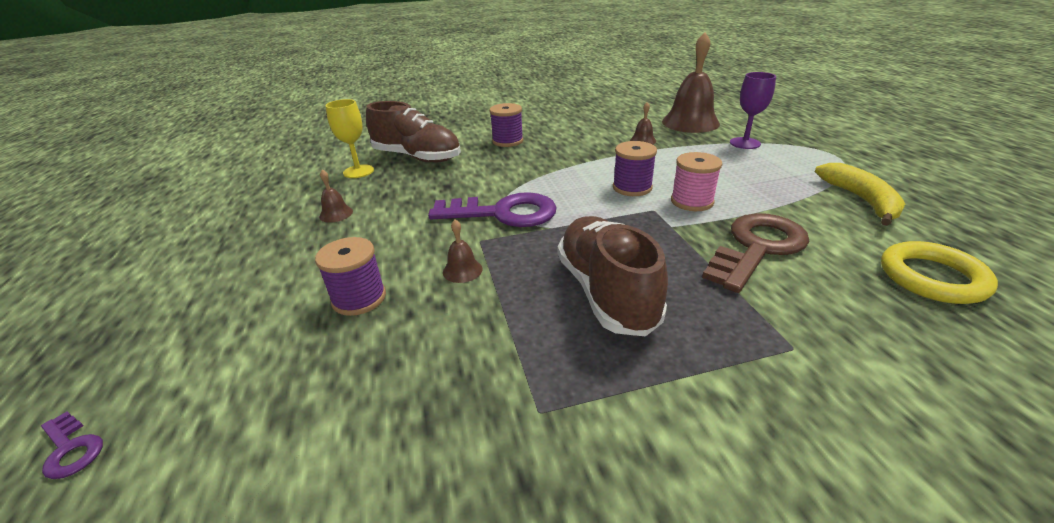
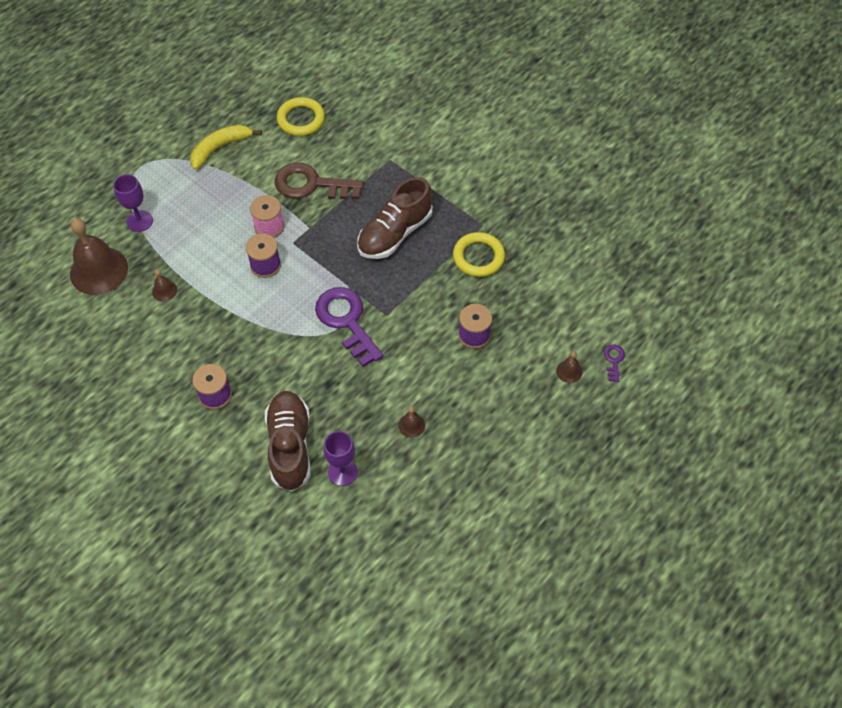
camera: 125 degrees left, 25 degrees up
(358, 171) = (342, 472): yellow goblet -> purple goblet
(462, 270) = (420, 304): brown bell -> brown bell (569, 371)
(474, 367) = (478, 257): none -> yellow ring

